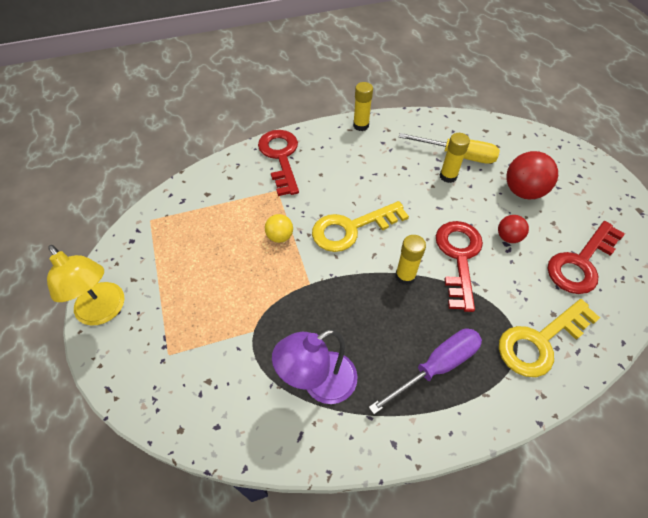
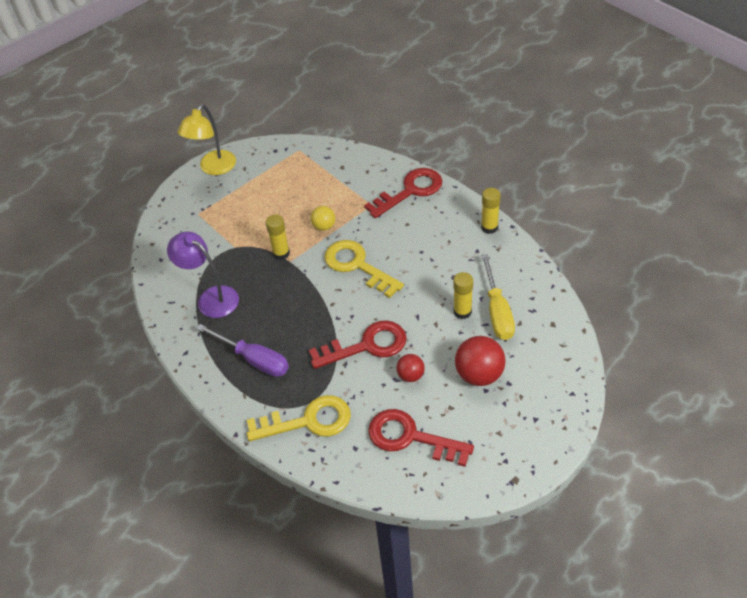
camera: 70 degrees right, 5 degrees down
(405, 276) = (327, 316): yellow glue stick -> yellow glue stick (281, 253)
(540, 341) = (308, 421): yellow key -> yellow key turned 135 degrees clockwise

